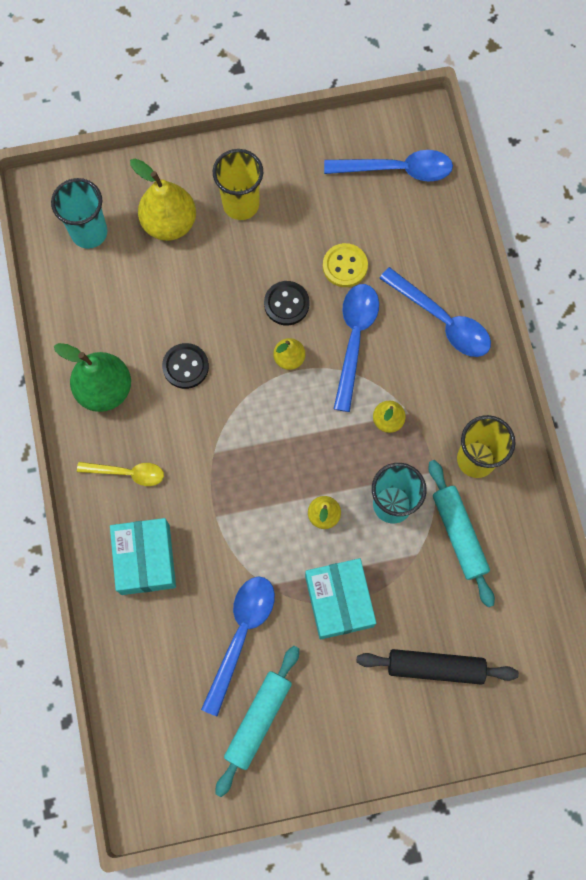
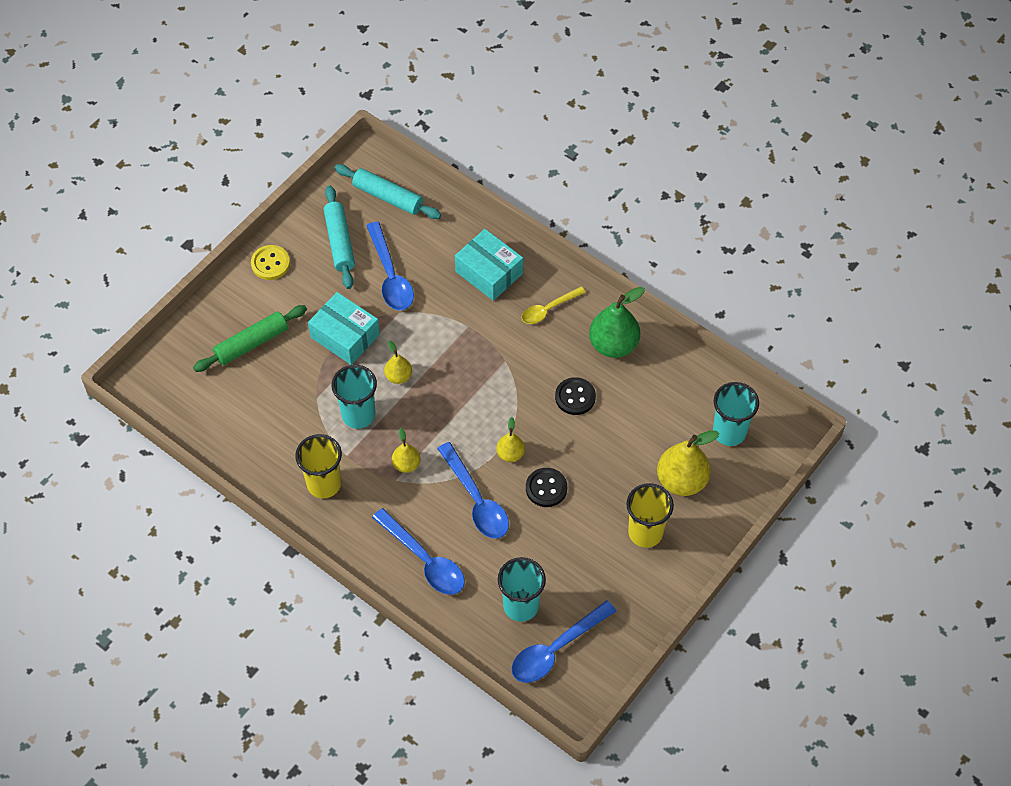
camera: 140 degrees right, 15 degrees down
(345, 266) = (529, 546): yellow button -> yellow button (270, 263)
(395, 223) = (521, 606): none -> turquoise cup
(435, 667) = (251, 343): black rolling pin -> green rolling pin
(442, 320) = (425, 560): blue spoon -> blue spoon turned 135 degrees counterclockwise
(459, 534) = (298, 429): turquoise rolling pin -> turquoise rolling pin (388, 197)

